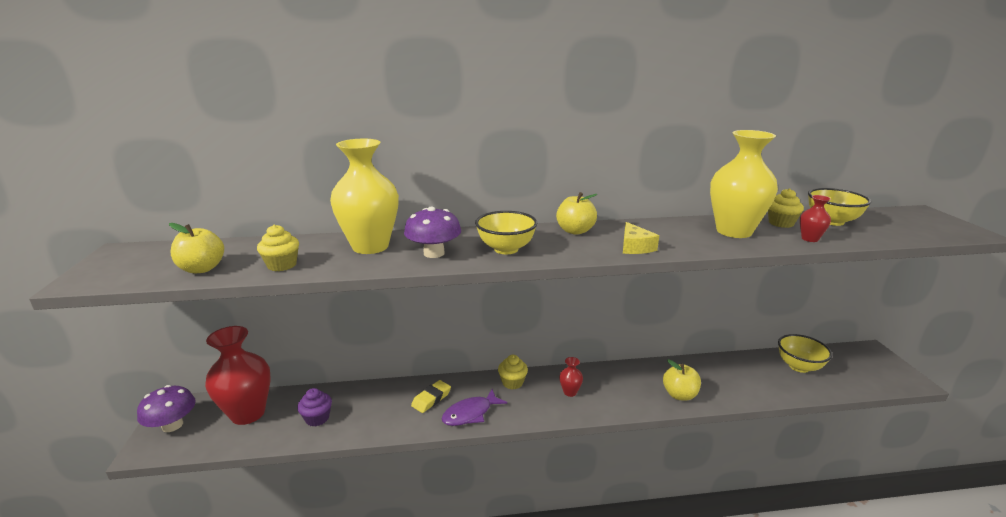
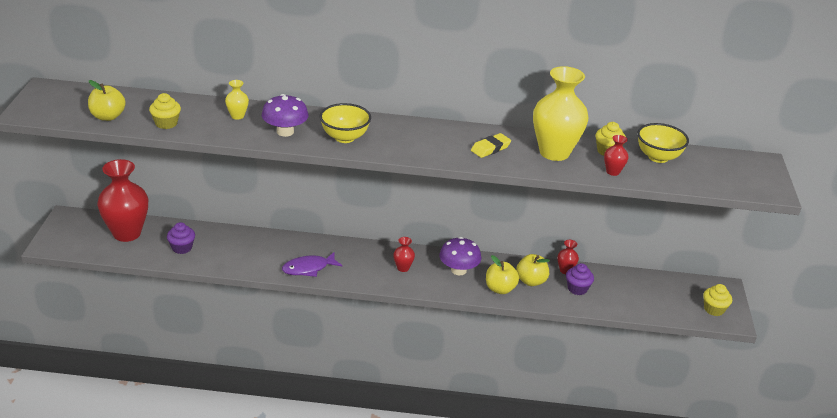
camera: 10 degrees right, 10 degrees up
(172, 425) = (68, 231): purple mushroom -> purple mushroom (458, 270)
(370, 246) = (237, 116): yellow vase -> yellow vase, size x0.43
(431, 399) = (280, 250): yellow eraser -> yellow eraser (490, 148)
(512, 382) = (356, 250): yellow cupcake -> yellow cupcake (714, 309)
(575, 231) = (415, 128): yellow apple -> yellow apple (531, 281)
(635, 247) = (452, 153): yellow cheese -> none
(725, 362) = (565, 270): none -> red vase
(750, 379) = (577, 289): none -> purple cupcake
(799, 366) = (634, 287): yellow bowl -> none

